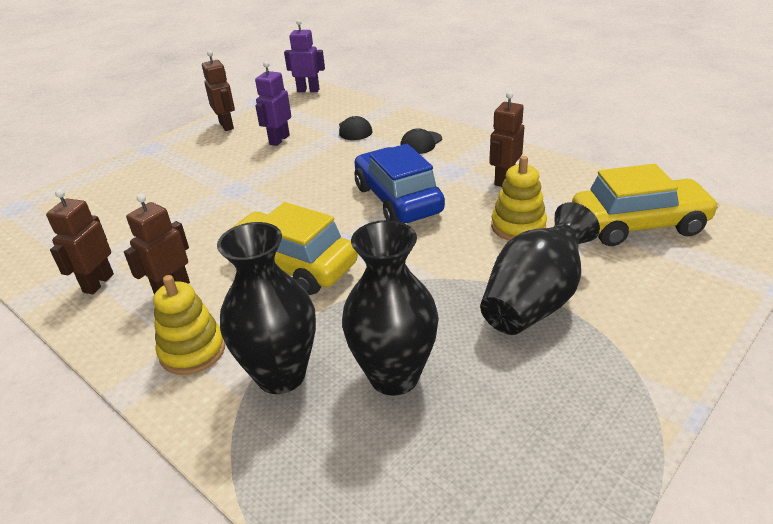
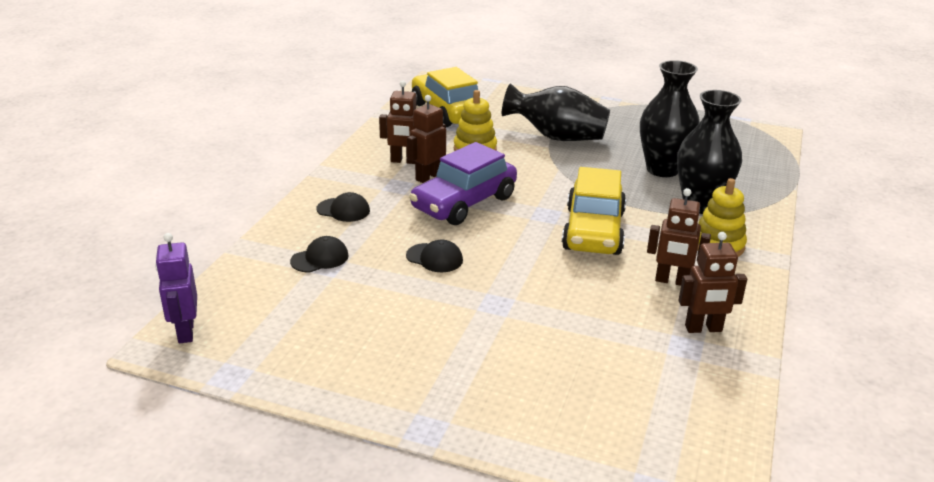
camera: 115 degrees left, 5 degrees down
(227, 125) = (330, 375): brown robot -> brown robot (428, 177)
(279, 140) = (363, 309): purple robot -> none
(318, 173) = (434, 258): none -> black cap
(398, 200) = (464, 203): blue car -> purple car

